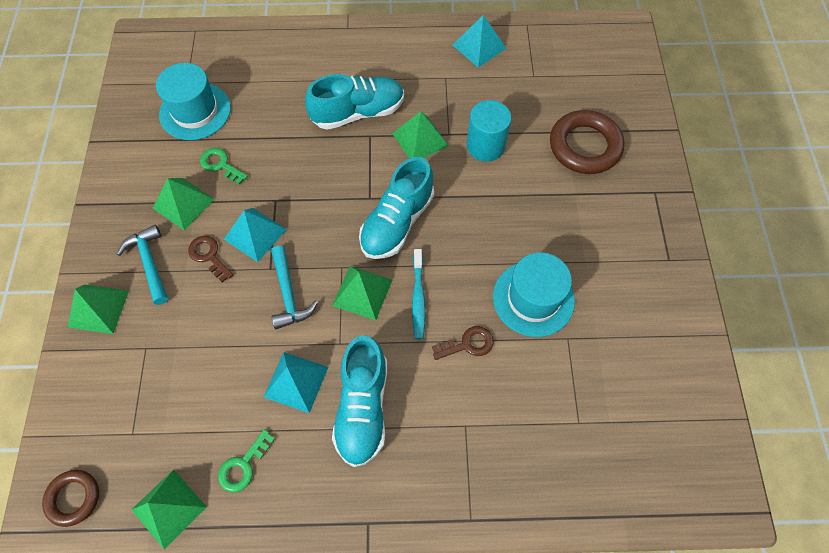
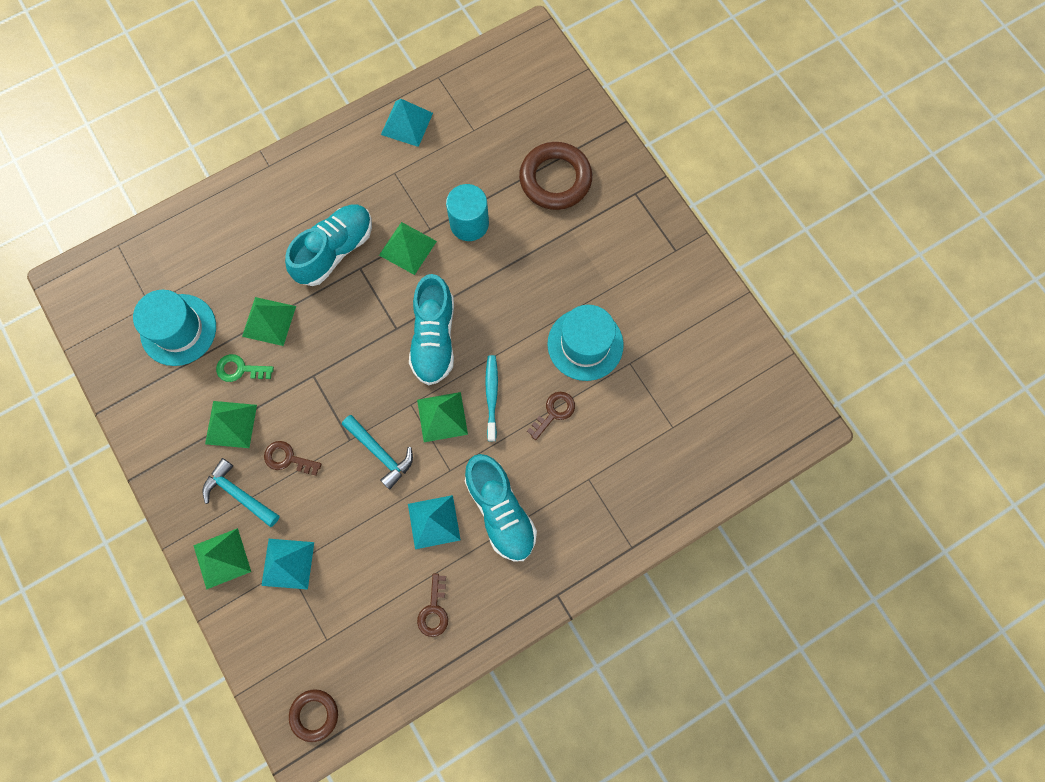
camera: 30 degrees left, 10 degrees up
(169, 508) = (397, 676): green pyramid -> green pyramid (269, 321)
(243, 465) = (434, 610): green key -> brown key
(255, 234) = (316, 417): turquoise pyramid -> turquoise pyramid (288, 563)
(418, 298) = (491, 396): turquoise toothbrush -> turquoise toothbrush turned 150 degrees counterclockwise

